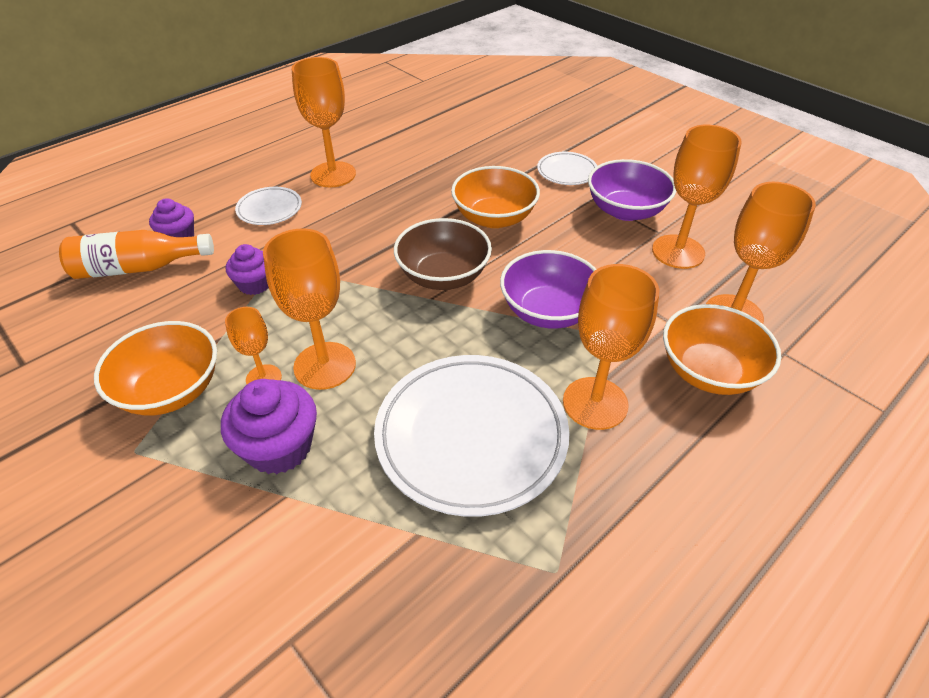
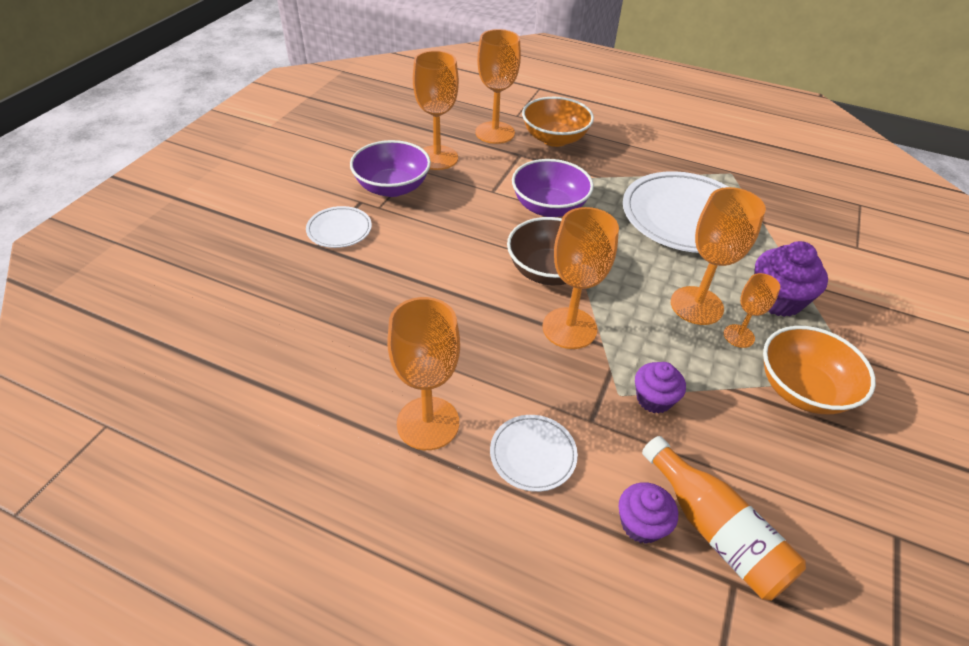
camera: 115 degrees left, 0 degrees up
(494, 218) = (445, 261): orange bowl -> none
(595, 403) = (616, 175): orange goblet -> orange goblet (569, 328)

